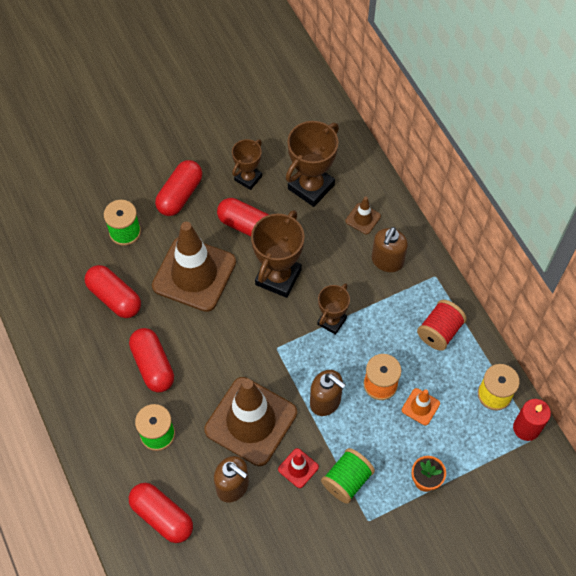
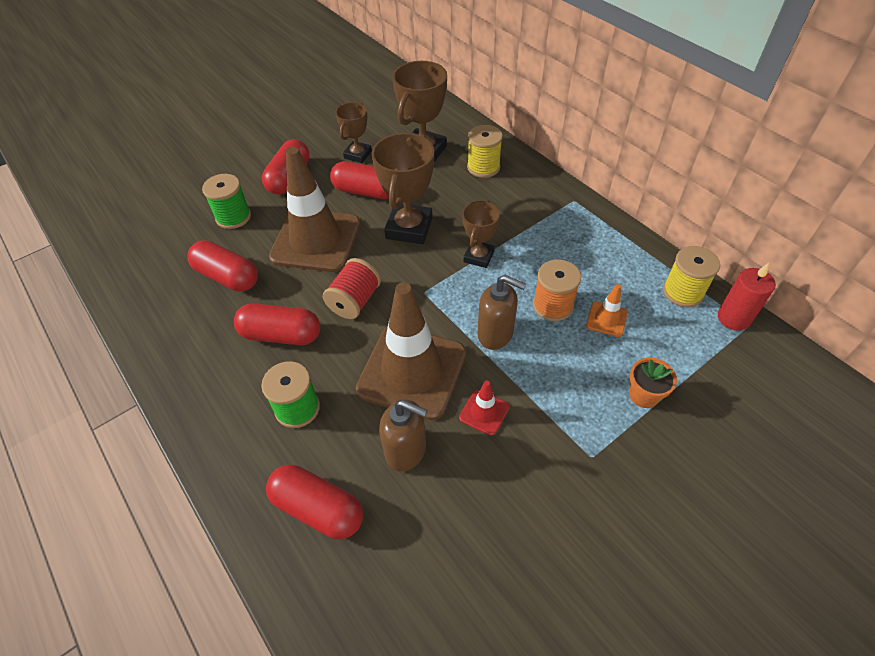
camera: 10 degrees left, 10 degrees down
(153, 365) = (281, 335): red capsule -> red capsule turned 45 degrees counterclockwise
(347, 480) = (549, 414): green spool -> none
(363, 218) = (483, 167): brown traffic cone -> yellow spool
(387, 261) = (520, 196): brown soap dispenser -> none
(439, 332) = (598, 246): red spool -> red spool (354, 301)

